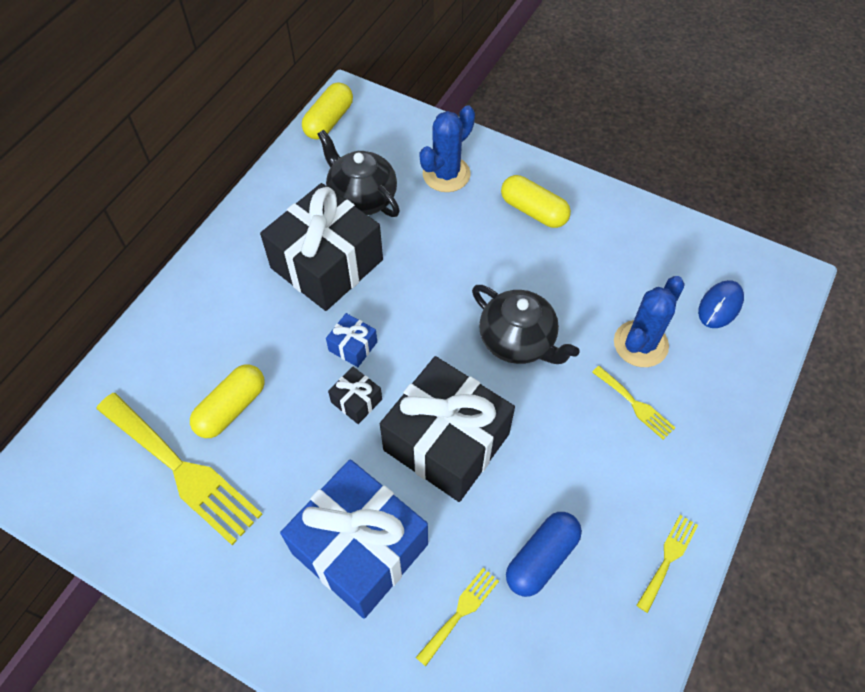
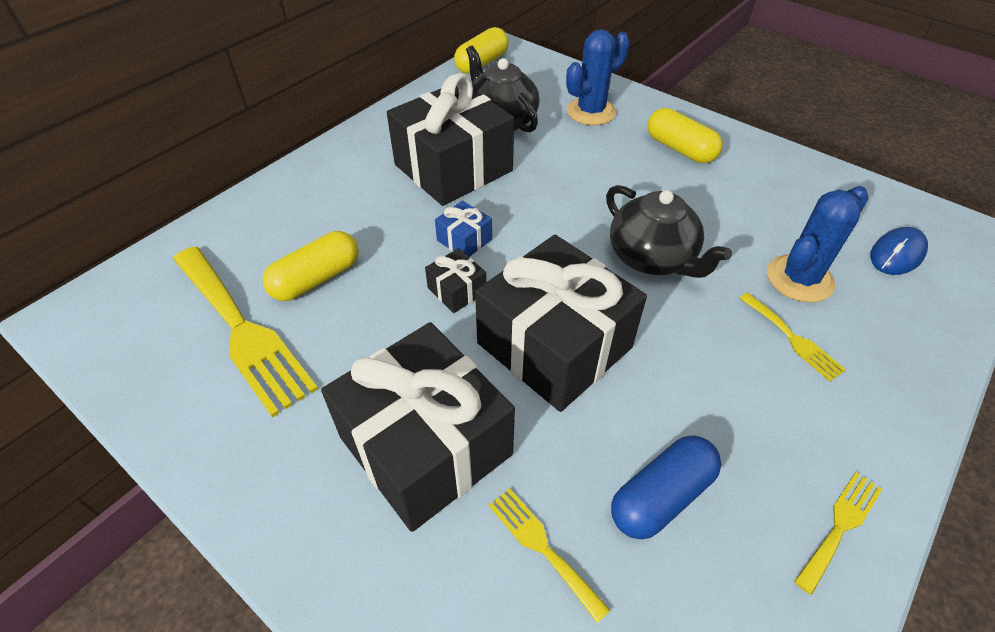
camera: 10 degrees right, 10 degrees down
(360, 548) = (425, 445): blue gift -> black gift
(460, 612) = (542, 547): yellow fork -> yellow fork turned 90 degrees counterclockwise

